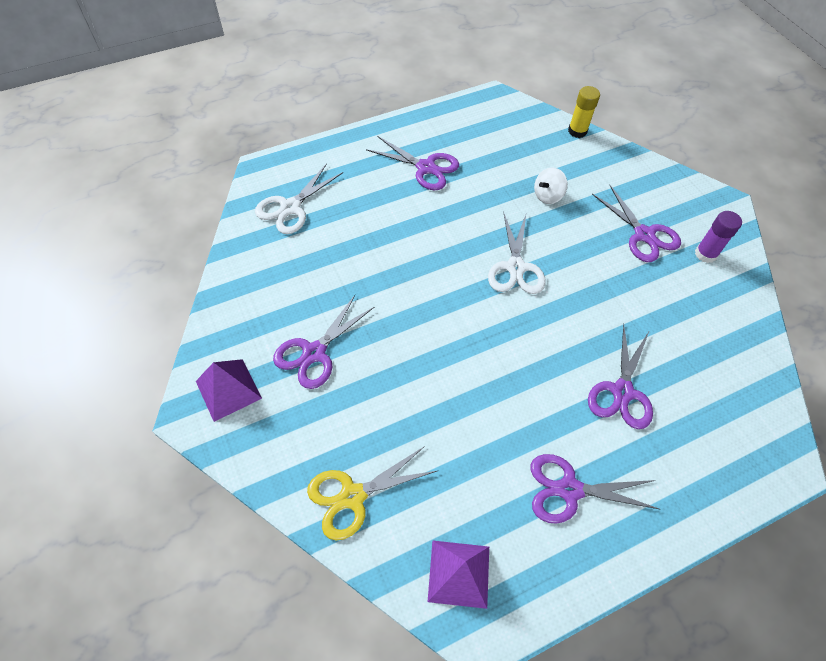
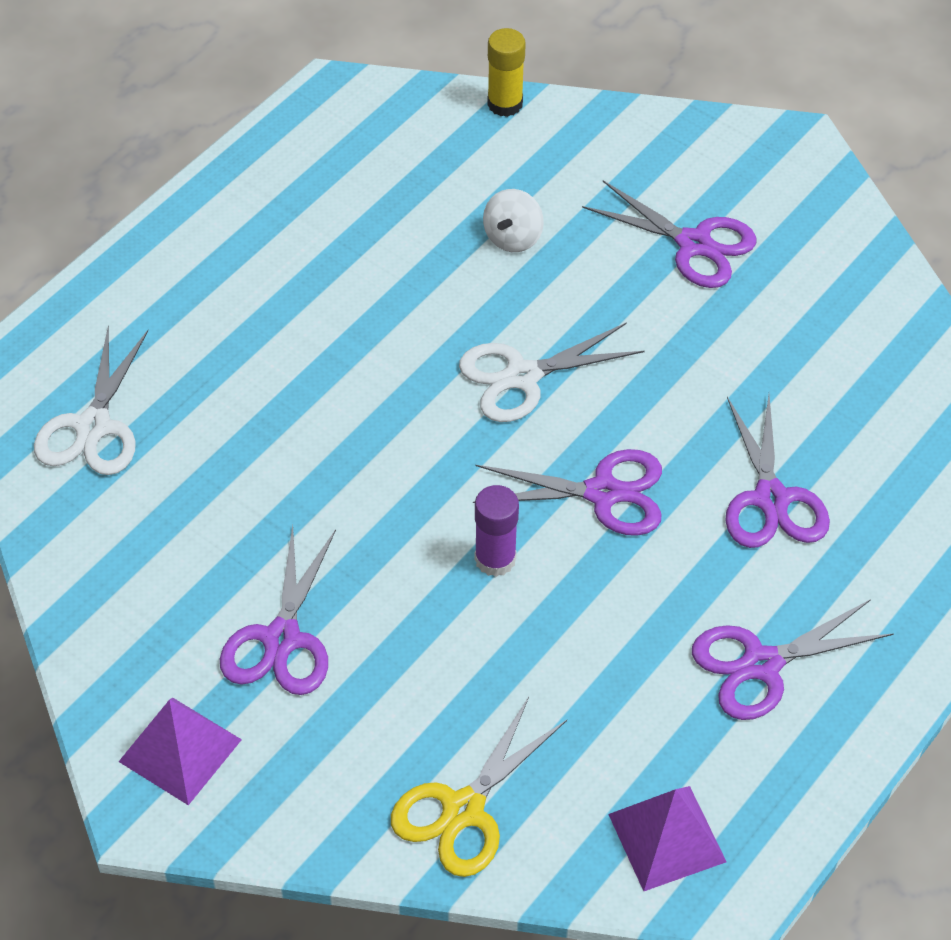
camera: 25 degrees left, 5 degrees down
(425, 167) = (284, 266): purple scissors -> purple scissors (602, 493)
(516, 267) = (523, 376): white scissors -> white scissors turned 90 degrees clockwise
(705, 254) = (799, 239): purple glue stick -> purple glue stick (495, 559)

